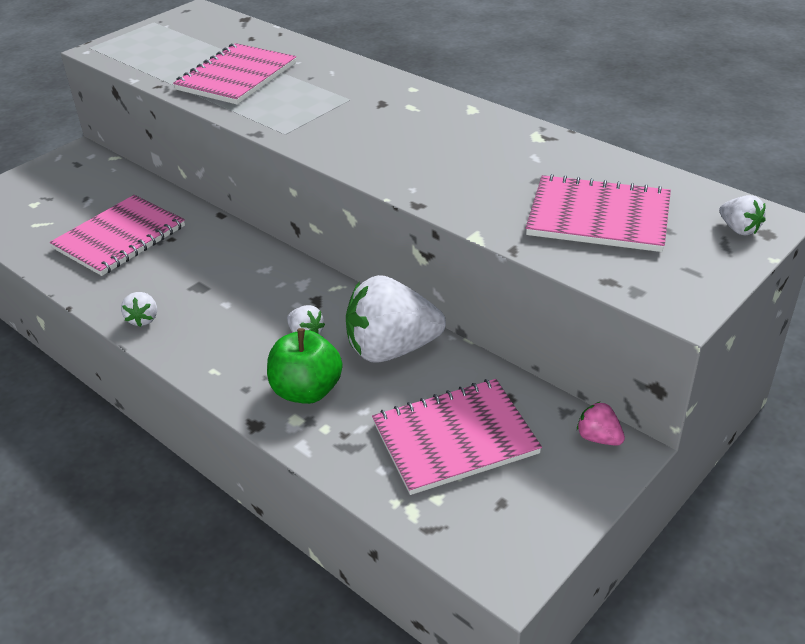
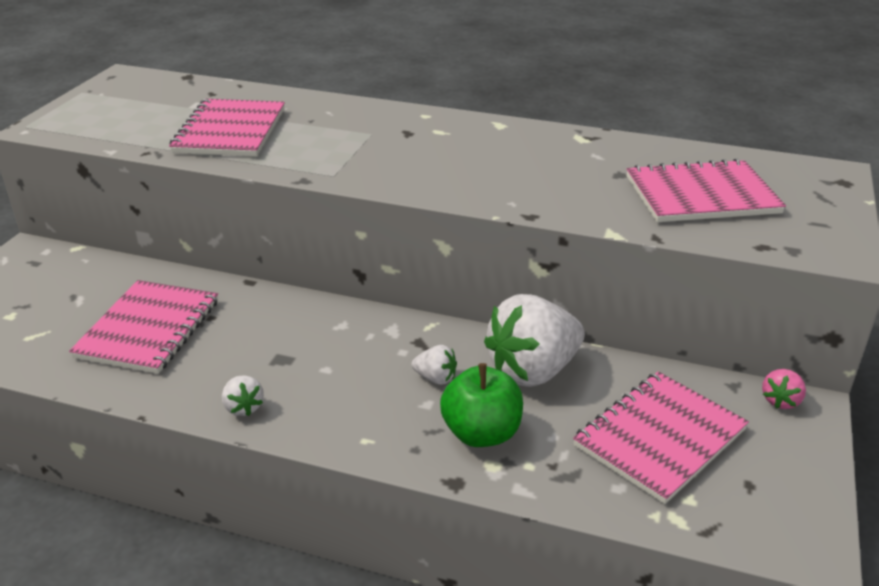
camera: 25 degrees left, 5 degrees down
(598, 438) = (781, 401): pink strawberry -> pink strawberry turned 75 degrees counterclockwise
(739, 229) = (820, 183): white strawberry -> none

